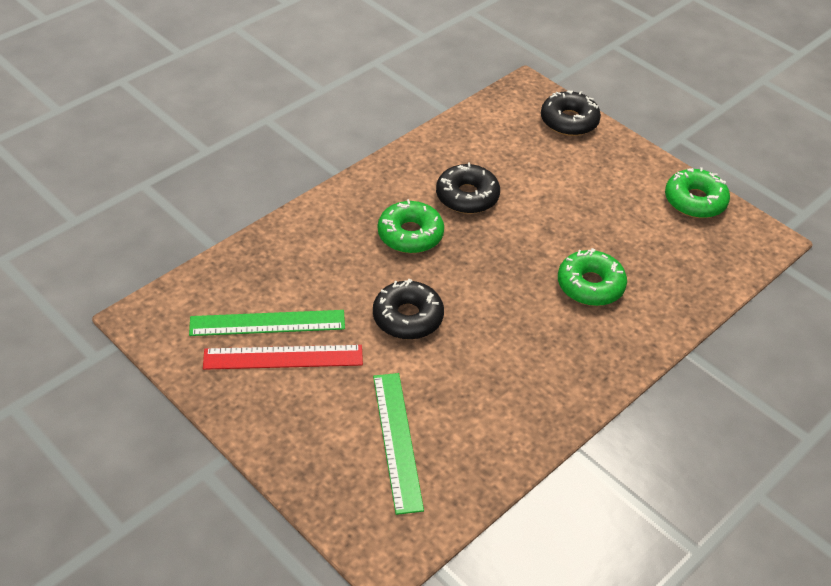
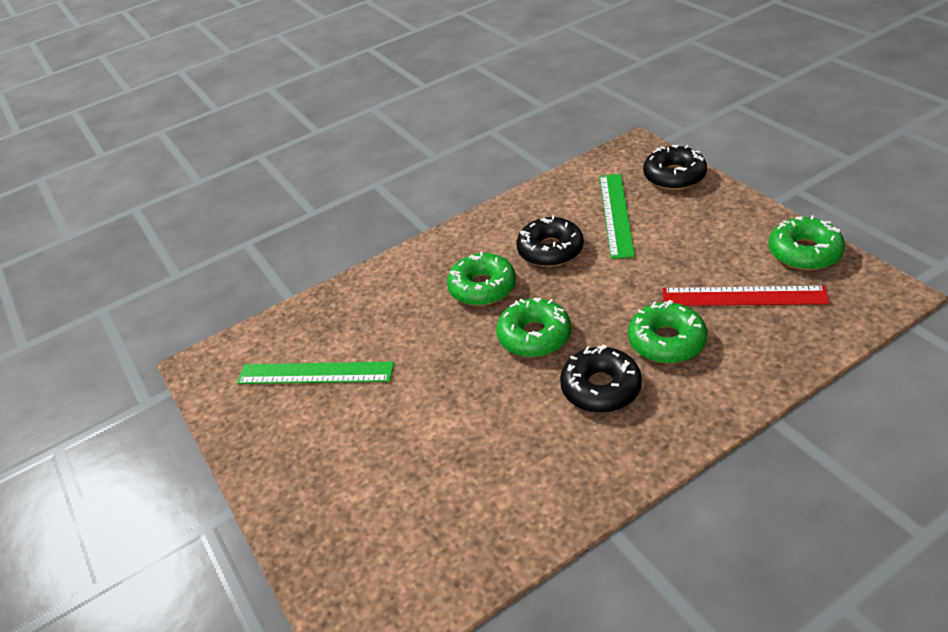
camera: 20 degrees right, 5 degrees down
(283, 357) = (320, 408): red ruler -> red ruler (743, 296)
(397, 440) = (411, 505): green ruler -> green ruler (615, 214)
(407, 317) = (458, 371): black donut -> black donut (600, 388)
(471, 282) = (534, 336): none -> green donut

